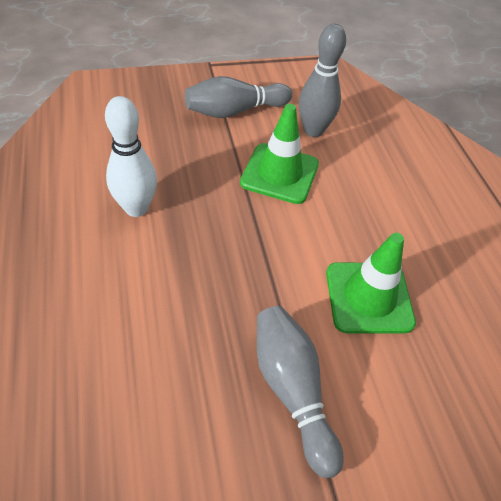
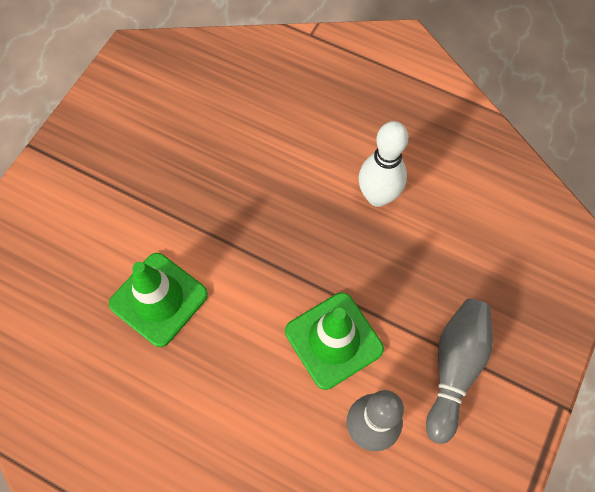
camera: 135 degrees right, 15 degrees up
(292, 390) = (147, 192): grey bowling pin -> none

